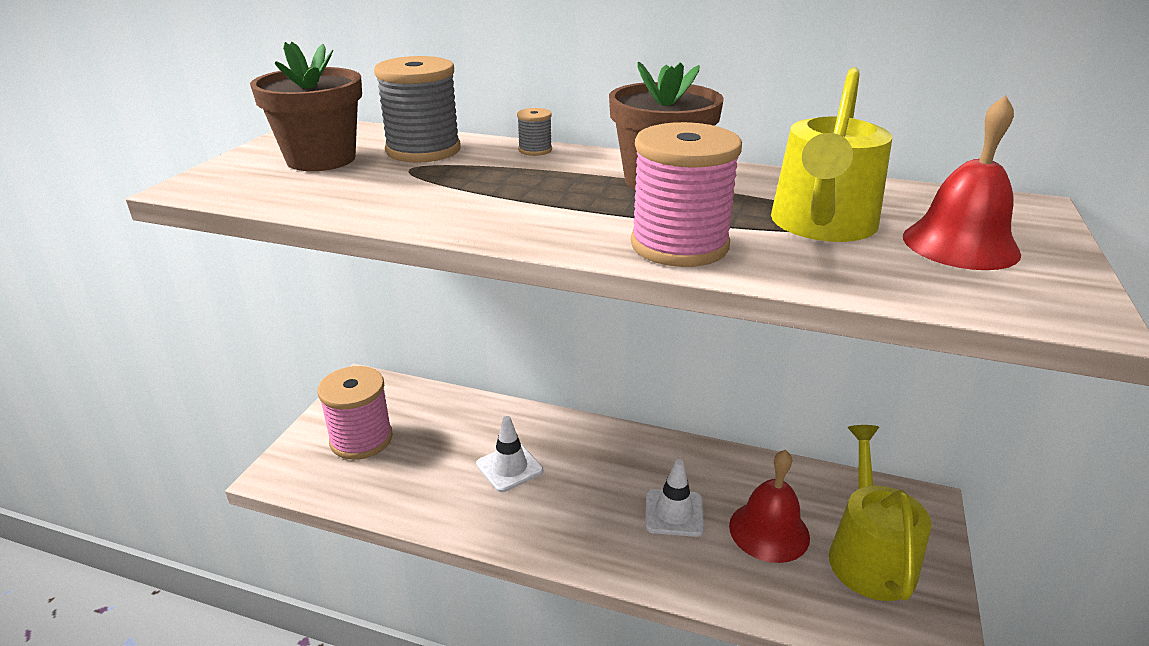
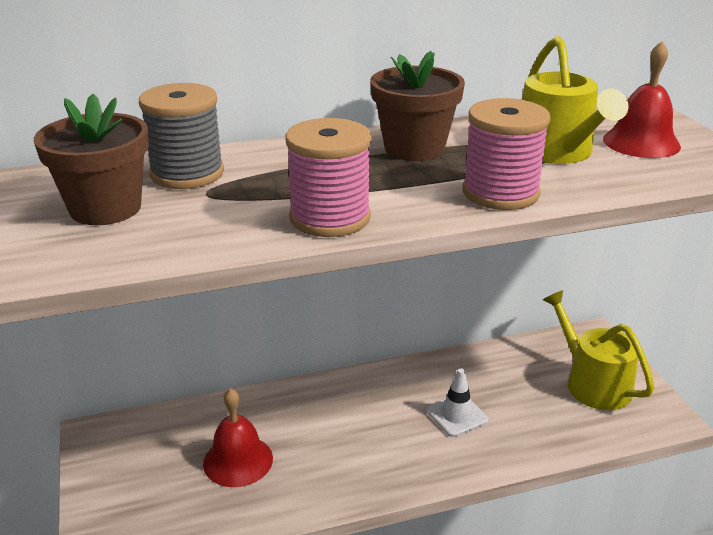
camera: 35 degrees left, 0 degrees up
(361, 439) = (149, 481): pink spool -> pink spool (330, 218)
(509, 467) = (306, 441): white traffic cone -> none
(535, 150) = (282, 148): grey spool -> none
(769, 531) = (525, 397): red bell -> red bell (238, 460)

